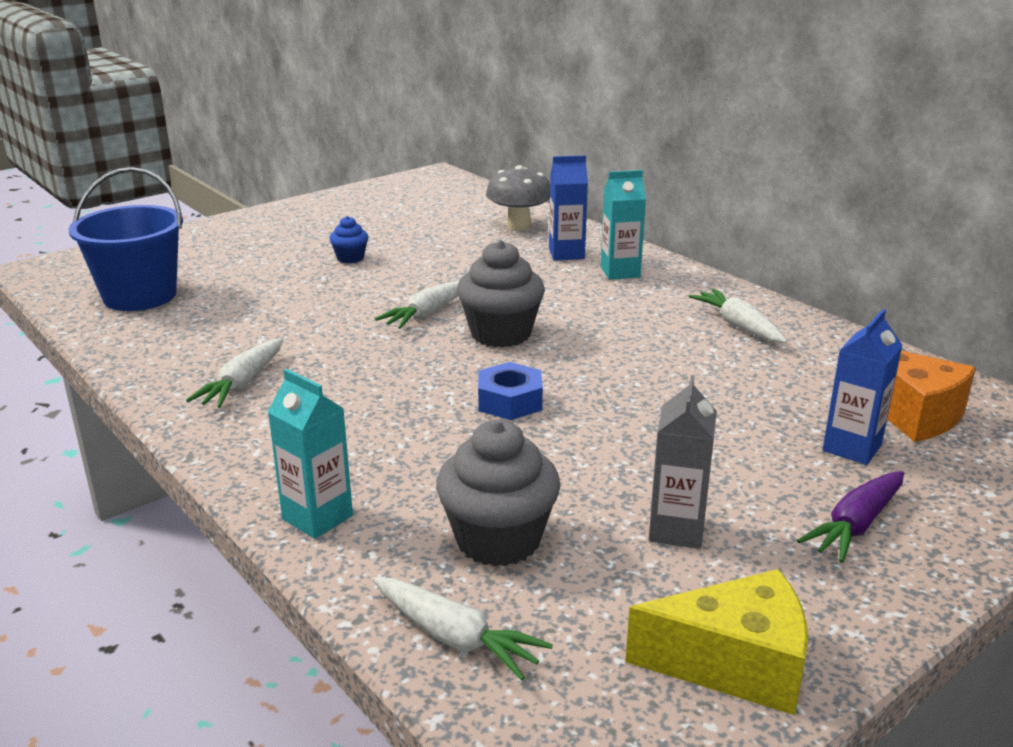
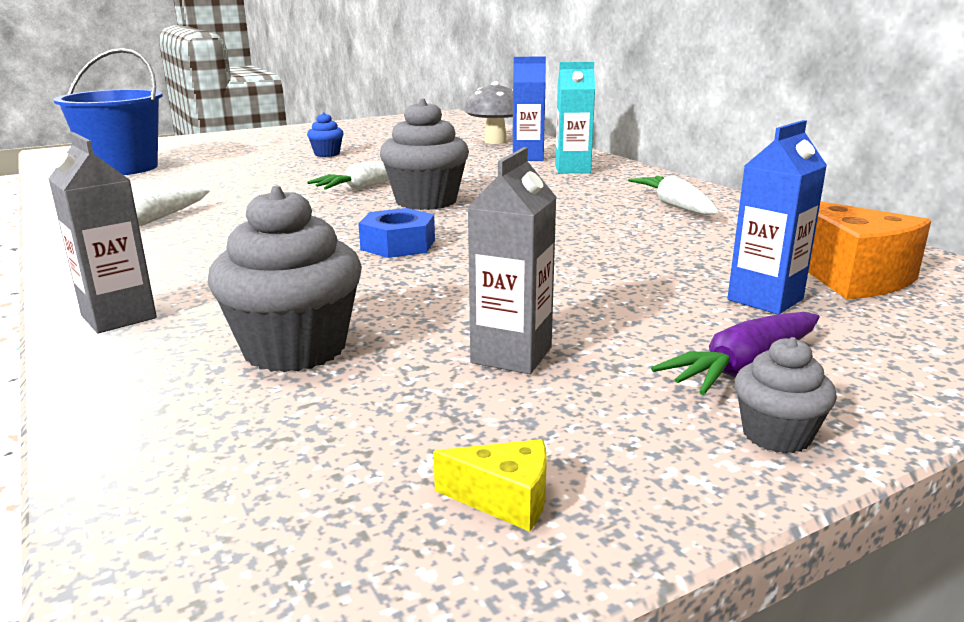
camera: 10 degrees right, 5 degrees down
(317, 517) = (119, 317): turquoise carton -> grey carton
(455, 638) = (164, 434): white carrot -> none
(734, 665) = (505, 499): yellow cheese -> yellow cheese, size x0.47
(896, 588) = (776, 435): none -> grey cupcake

